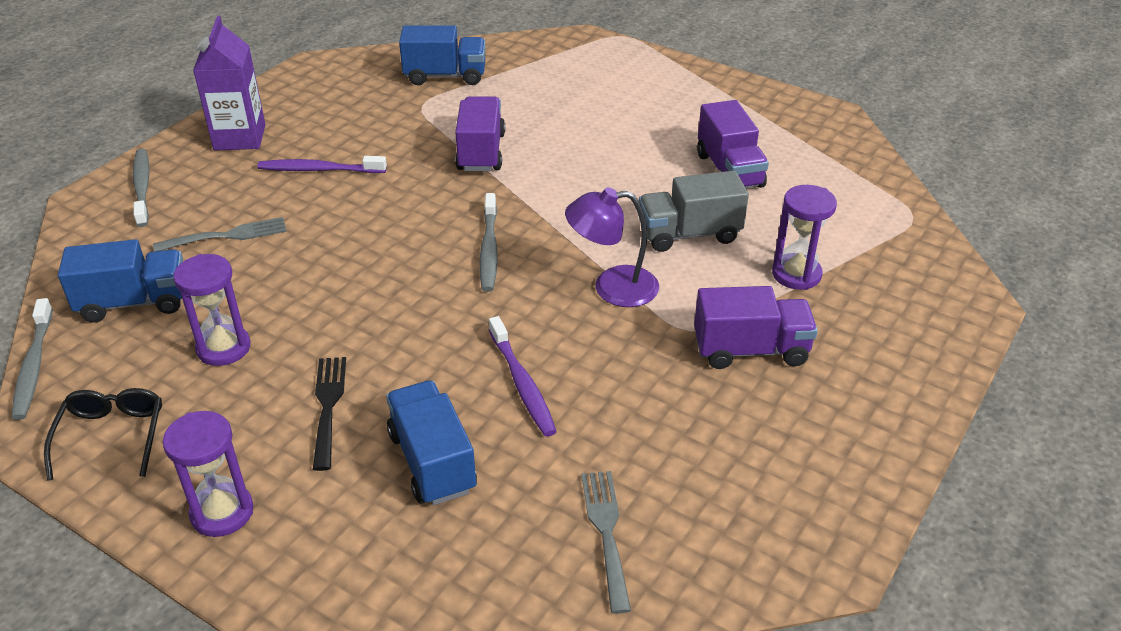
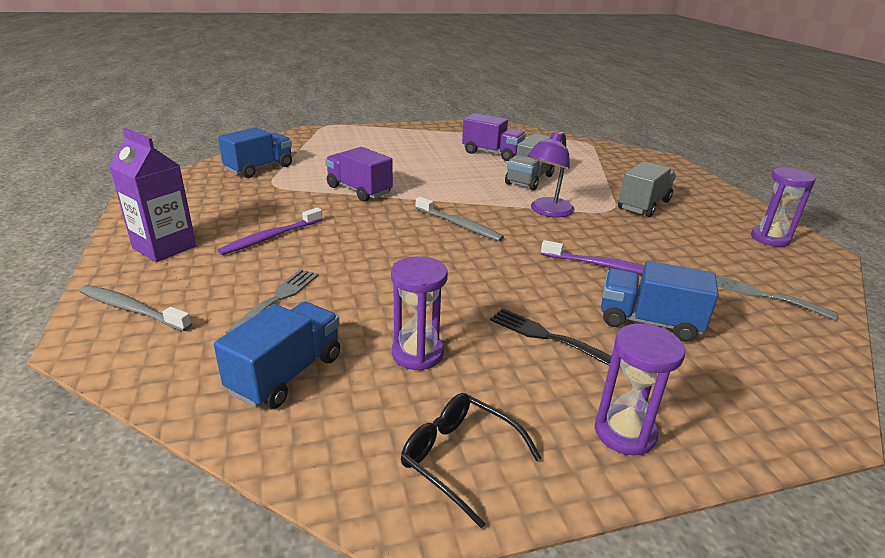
camera: 50 degrees left, 10 degrees down
(34, 366) = (284, 472): grey toothbrush -> none
(750, 350) = (643, 205): purple truck -> grey truck
(796, 274) = (597, 175): purple hourglass -> purple hourglass (770, 238)

